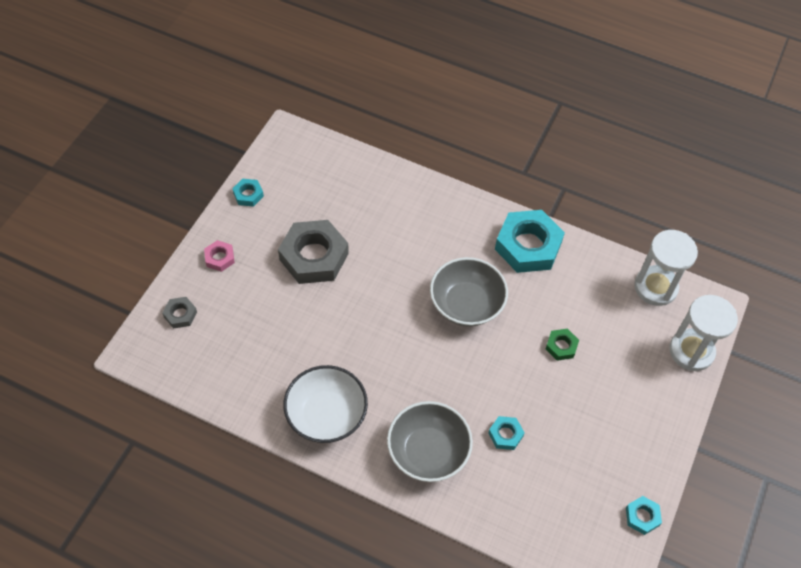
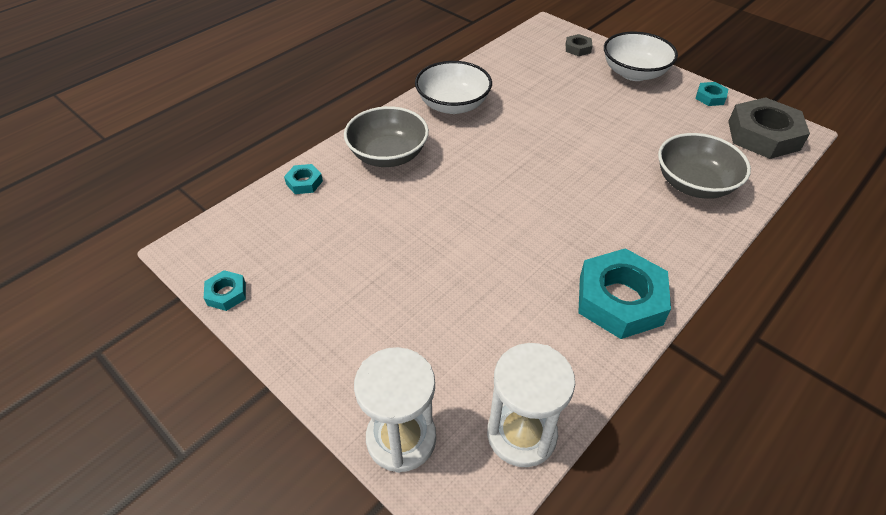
camera: 110 degrees right, 10 degrees down
(219, 258) = (634, 73): pink nut -> white bowl
(314, 256) = (628, 125): grey nut -> grey nut (763, 135)
(466, 304) = (544, 220): grey bowl -> grey bowl (694, 184)
(505, 434) = (377, 210): turquoise nut -> turquoise nut (304, 182)
(561, 346) = (462, 288): green nut -> none

